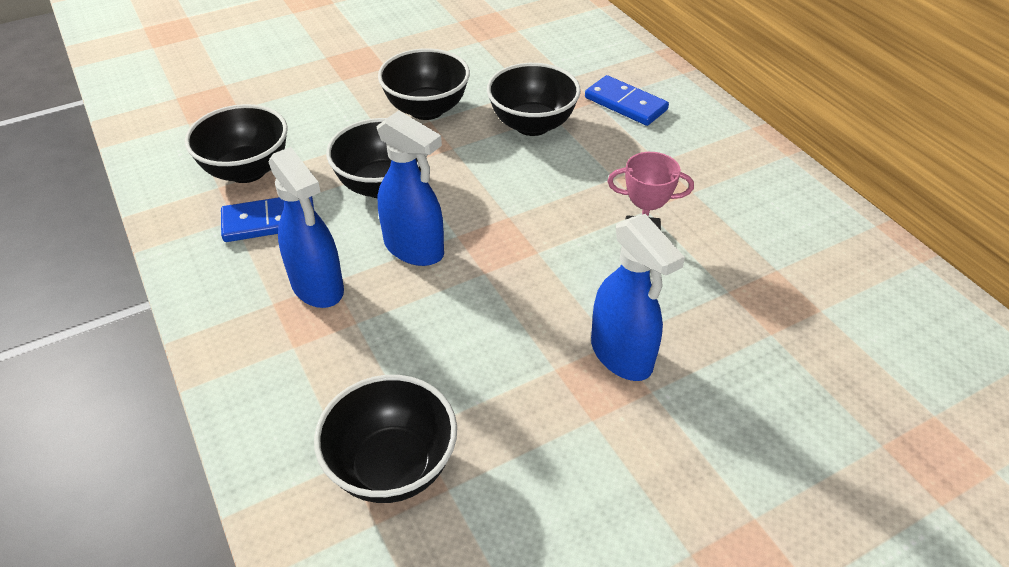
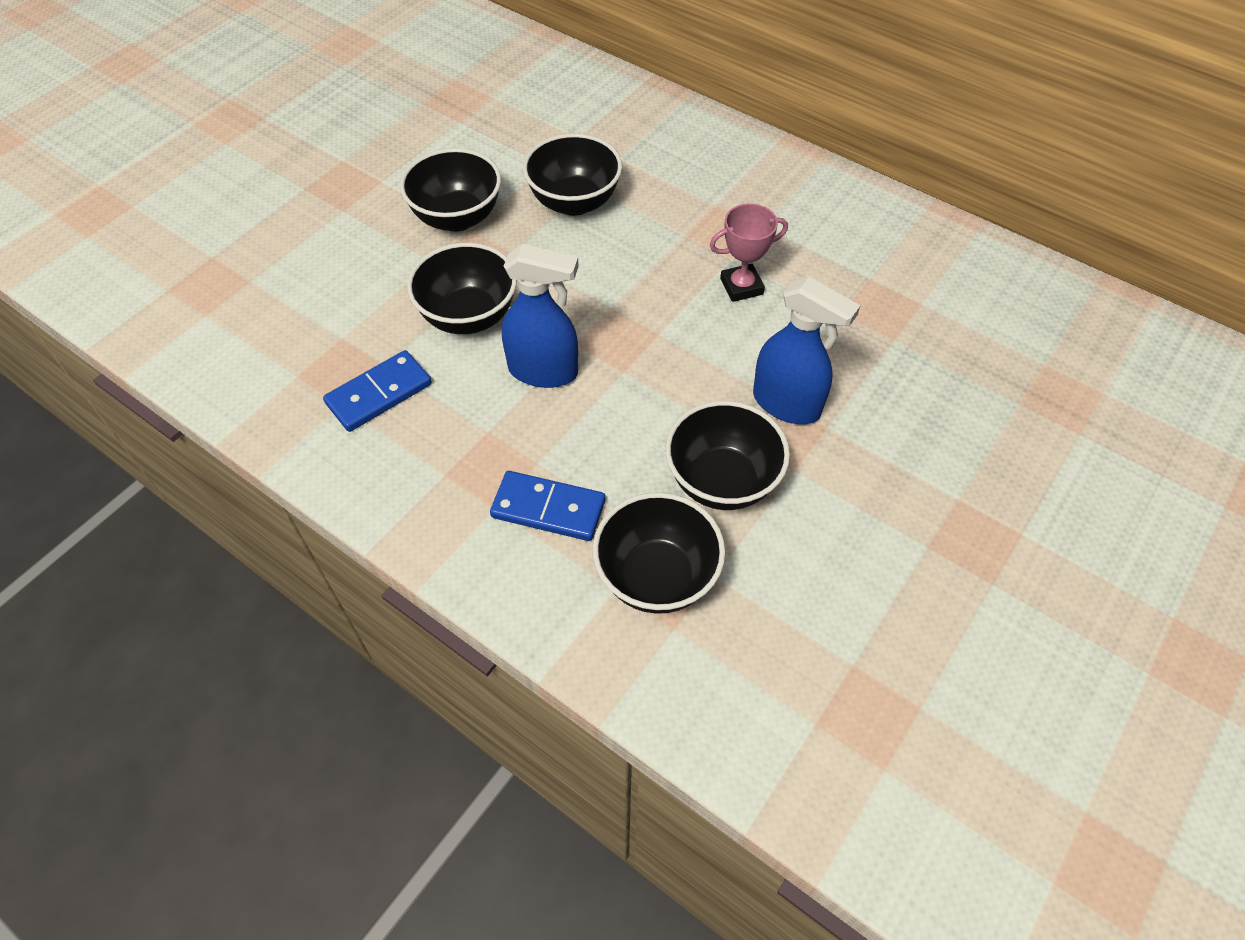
camera: 25 degrees left, 10 degrees up
(247, 170) = (314, 347): black bowl -> black bowl (722, 481)
(318, 287) = (476, 442): blue spray bottle -> none
(625, 104) = (650, 151): blue domino -> blue domino (548, 509)

